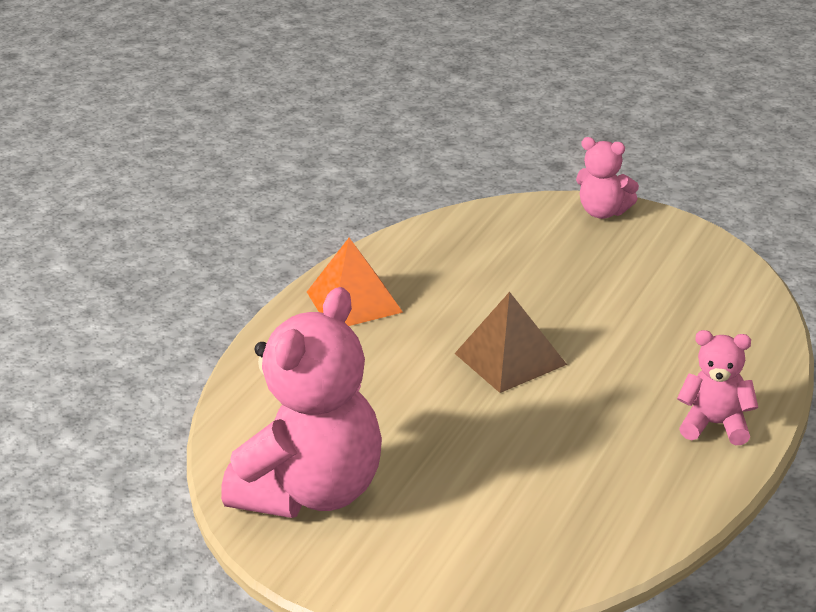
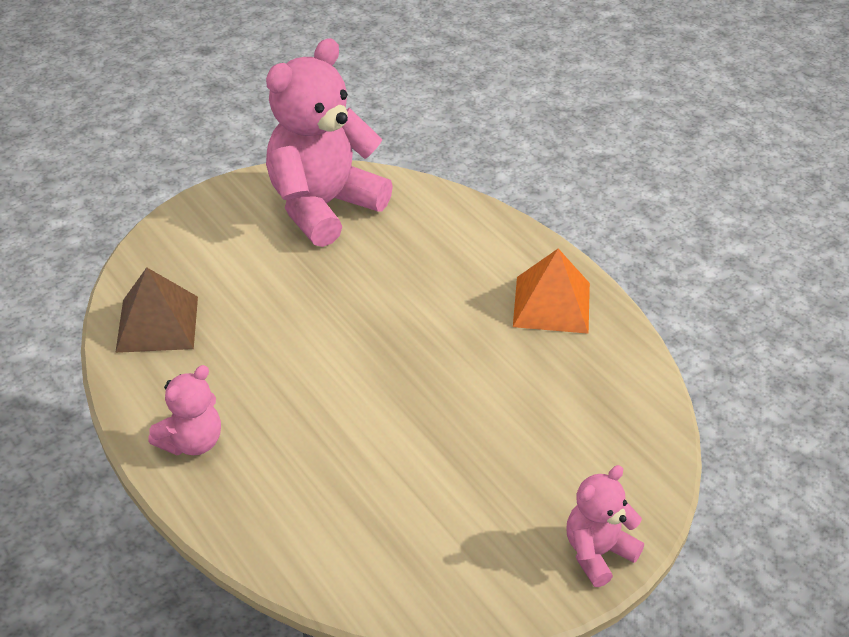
camera: 115 degrees right, 10 degrees up
(312, 491) = (323, 207): pink teddy bear -> pink teddy bear turned 75 degrees clockwise
(510, 359) = (390, 362): brown pyramid -> brown pyramid (157, 323)

